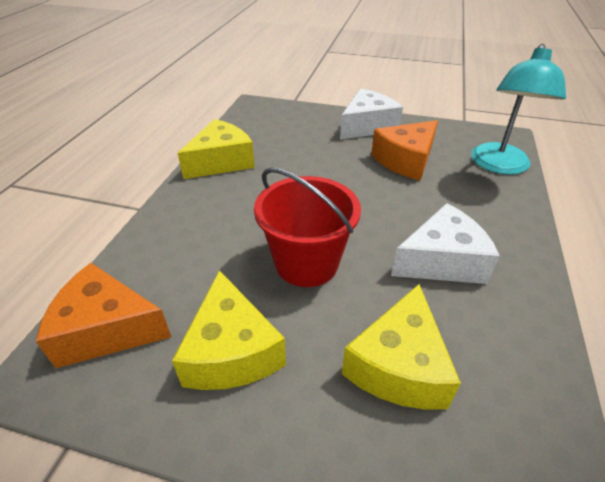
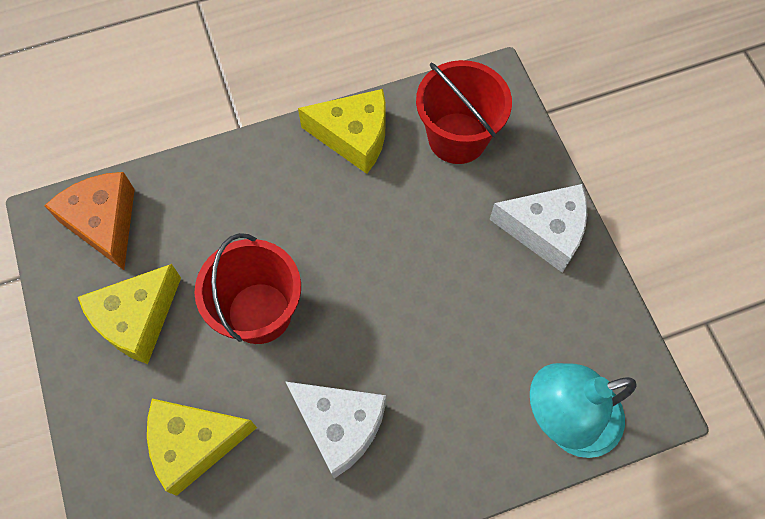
camera: 55 degrees right, 25 degrees up
(274, 128) = (457, 138): none -> red bucket
(406, 160) = (497, 313): orange cheese -> none

